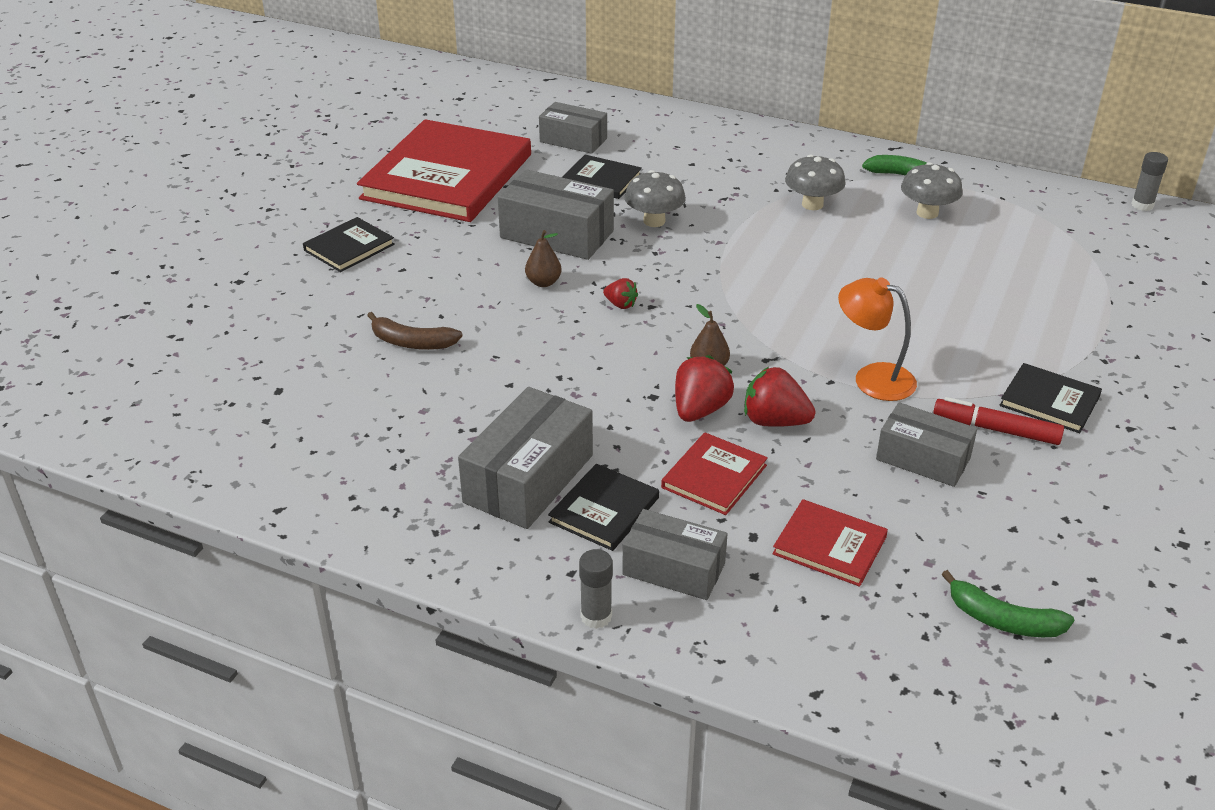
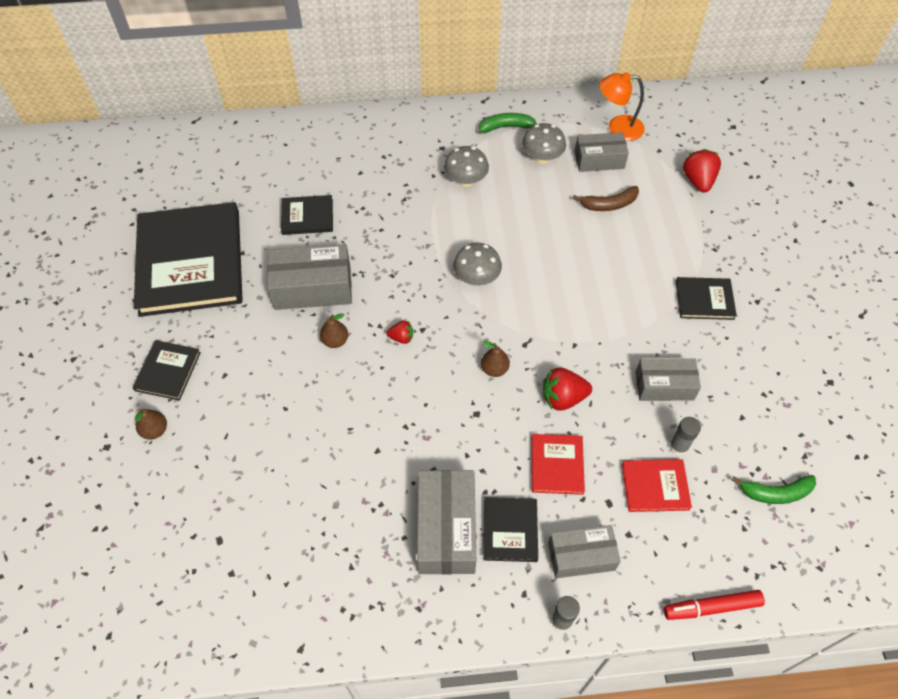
camera: 30 degrees left, 20 degrees up
(295, 285) = (155, 430): none -> brown pear
(412, 342) = (283, 445): brown banana -> brown banana (609, 204)
(447, 176) = (190, 262): red book -> black book
(573, 140) = (259, 182): grey box -> grey box (599, 160)
(654, 221) = (371, 244): grey mushroom -> grey mushroom (476, 278)
(700, 410) = (513, 411): red strawberry -> red strawberry (698, 181)
(872, 378) = (597, 329): orange lamp -> orange lamp (618, 128)
(996, 429) = (689, 339): red marker -> red marker (711, 607)
(1142, 205) = (662, 95): grey glue stick -> grey glue stick (678, 446)

